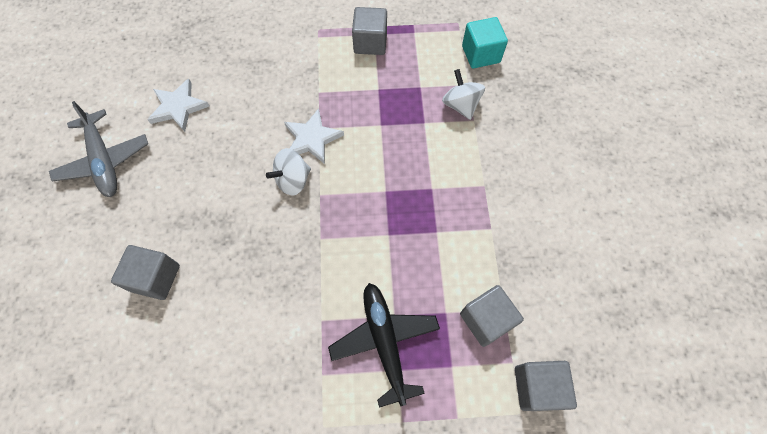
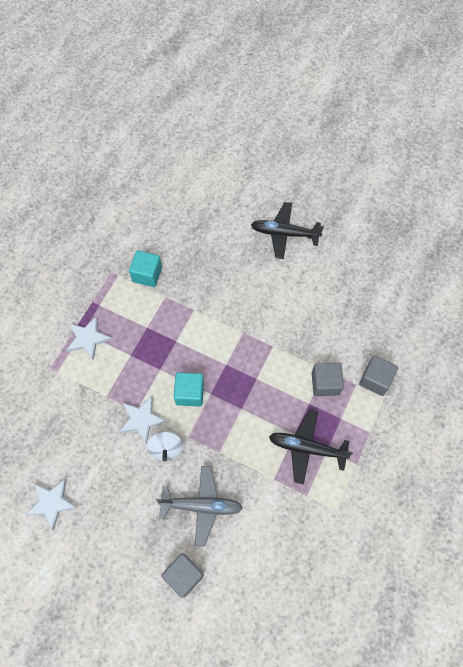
camera: 60 degrees left, 0 degrees up
(104, 160) = (64, 578): grey plane -> grey plane (201, 506)
(370, 43) = (88, 339): grey cube -> white star
(372, 169) = (189, 393): none -> turquoise cube
(460, 105) = (178, 311): white spinning top -> none
(648, 163) = (284, 234): none -> black plane

